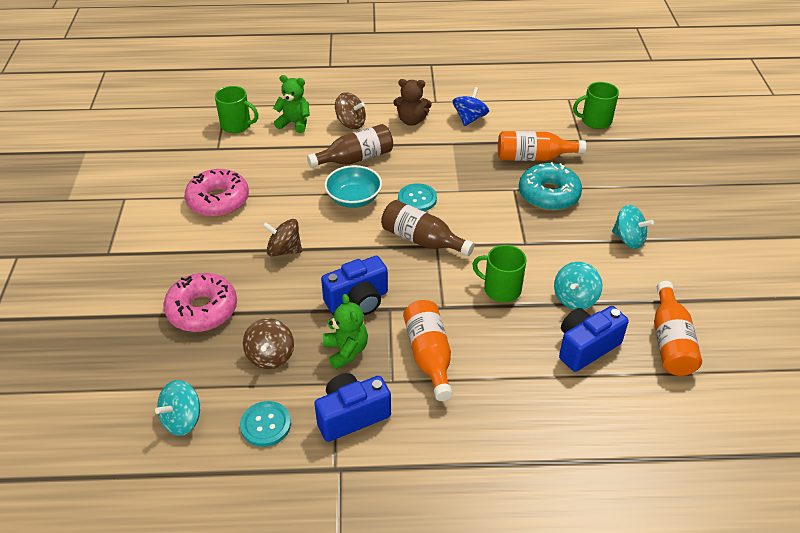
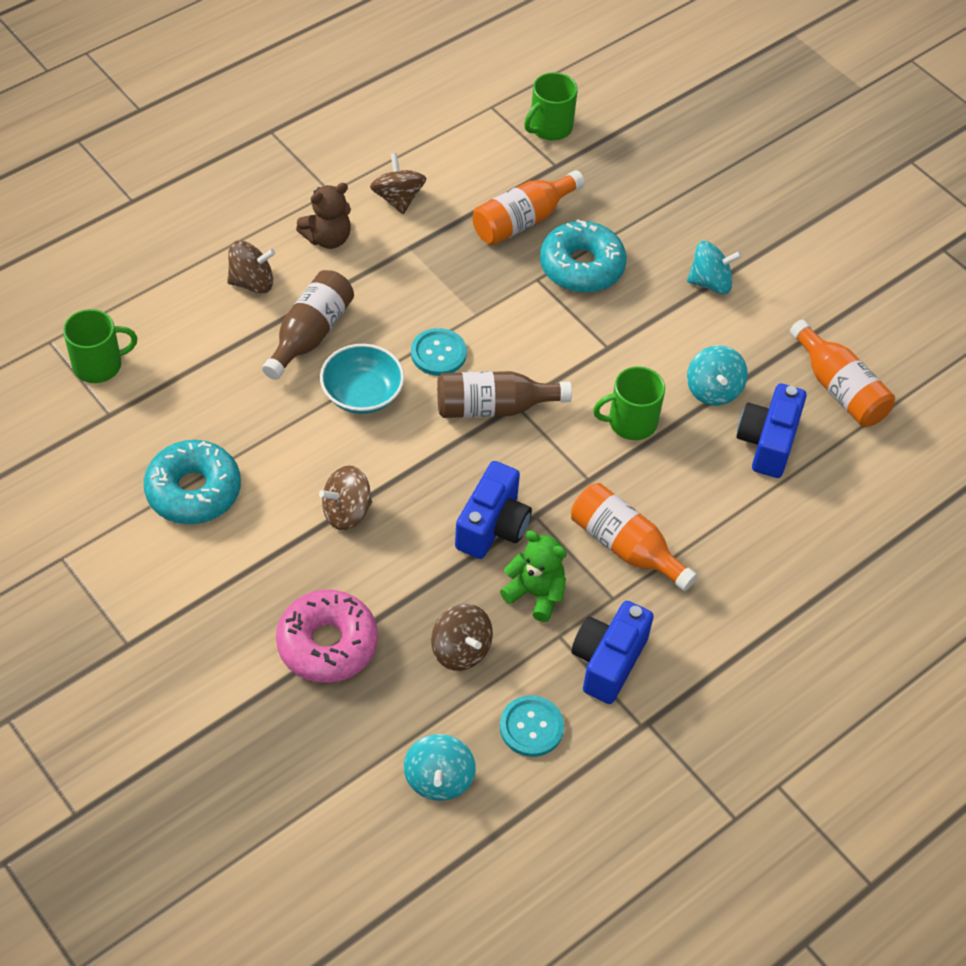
camera: 40 degrees left, 10 degrees up
(218, 200) = (193, 491): pink donut -> turquoise donut
(294, 123) = (176, 320): green teddy bear -> none
(469, 118) = (398, 198): blue spinning top -> brown spinning top

